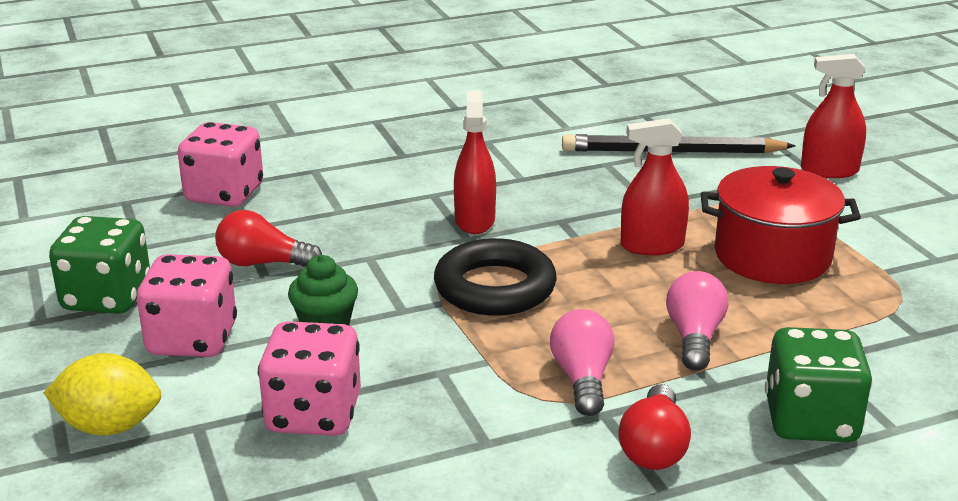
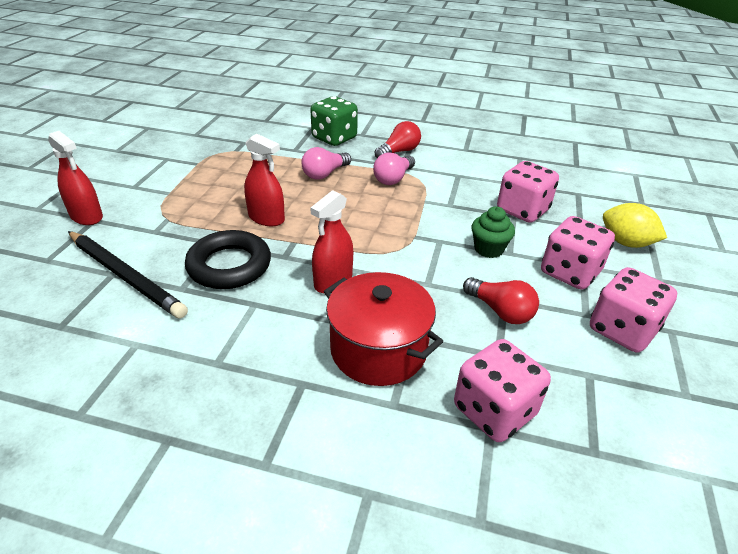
camera: 145 degrees left, 10 degrees up
(107, 297) = (622, 330): green dice -> pink dice
(495, 287) = (378, 232): black ring -> black ring (229, 265)
(772, 256) = (225, 188): red pot -> red pot (378, 349)

